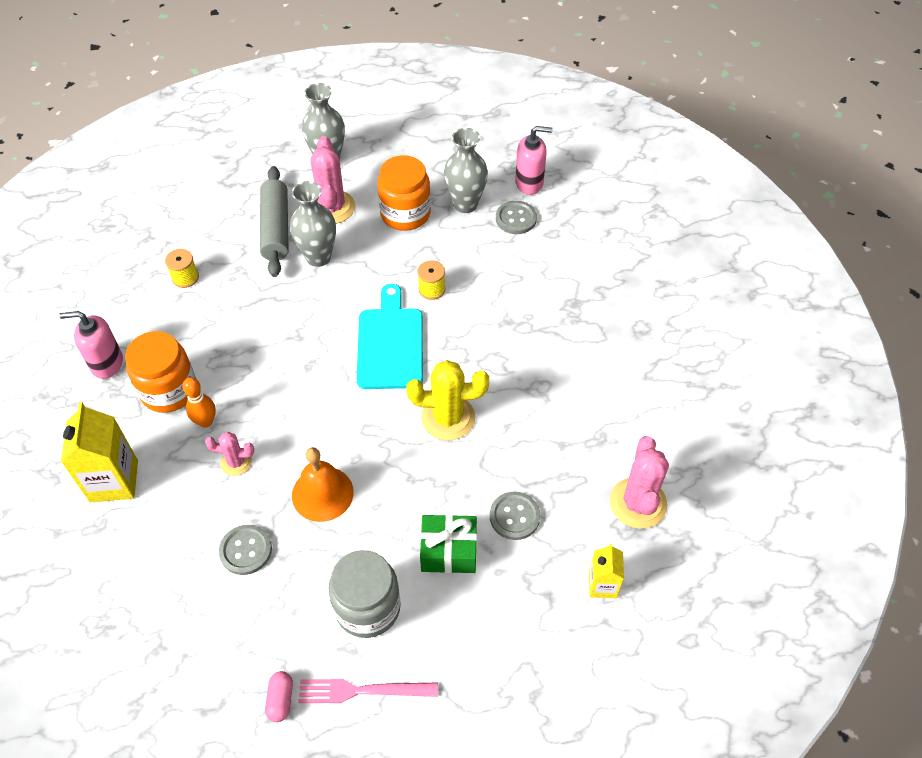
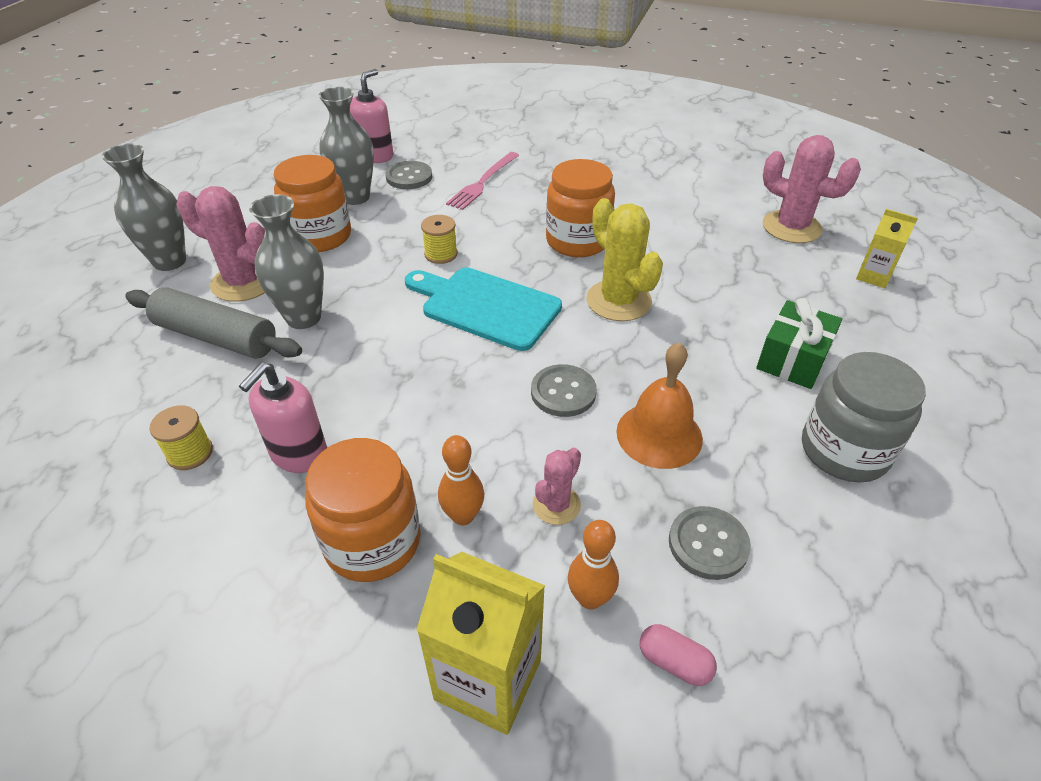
camera: 60 degrees left, 10 degrees down
(106, 363) = (247, 610): pink soap dispenser -> pink soap dispenser (299, 454)
(180, 505) = (590, 598): none -> orange bowling pin
(280, 700) = (961, 586): pink capsule -> pink capsule (674, 662)
(362, 691) = (961, 496): pink fork -> pink fork (483, 182)
(448, 418) = (618, 301): yellow cactus -> yellow cactus turned 60 degrees counterclockwise
(506, 361) = (577, 241): none -> orange jar
(514, 516) = (770, 300): grey button -> grey button (563, 392)

